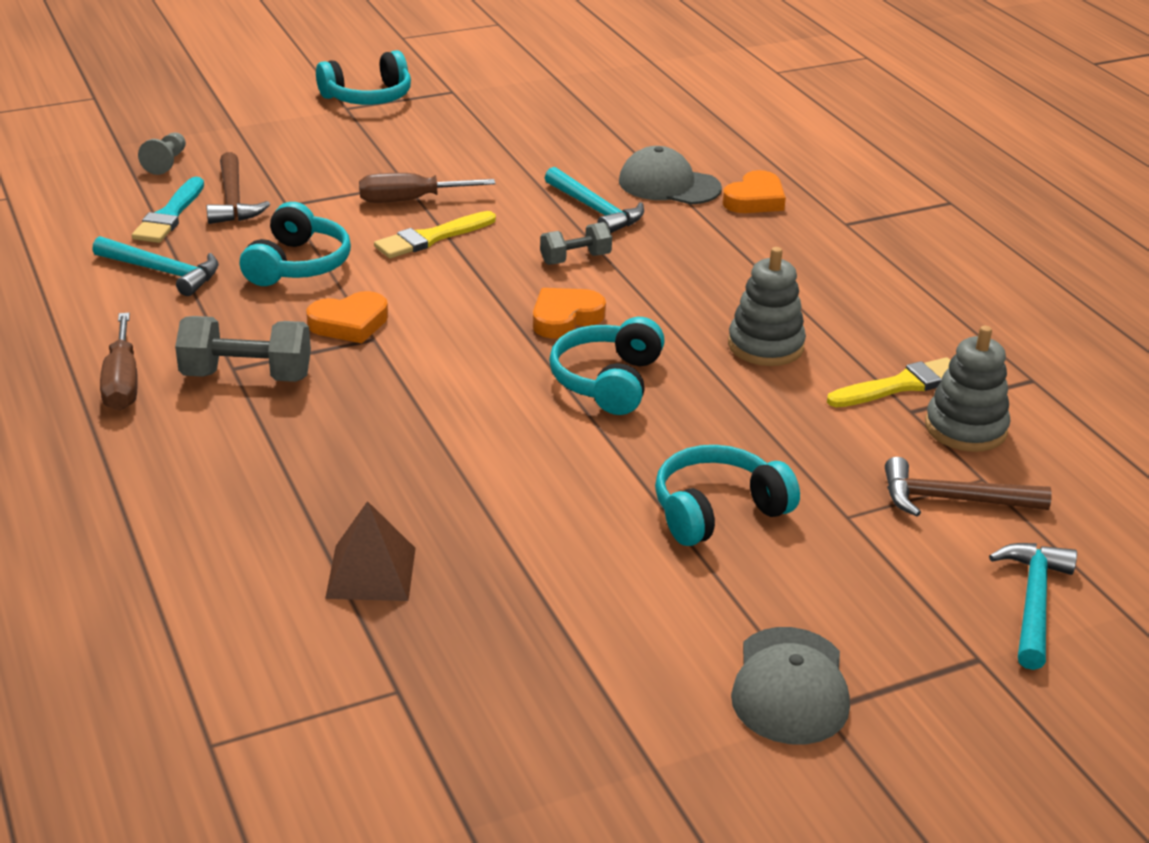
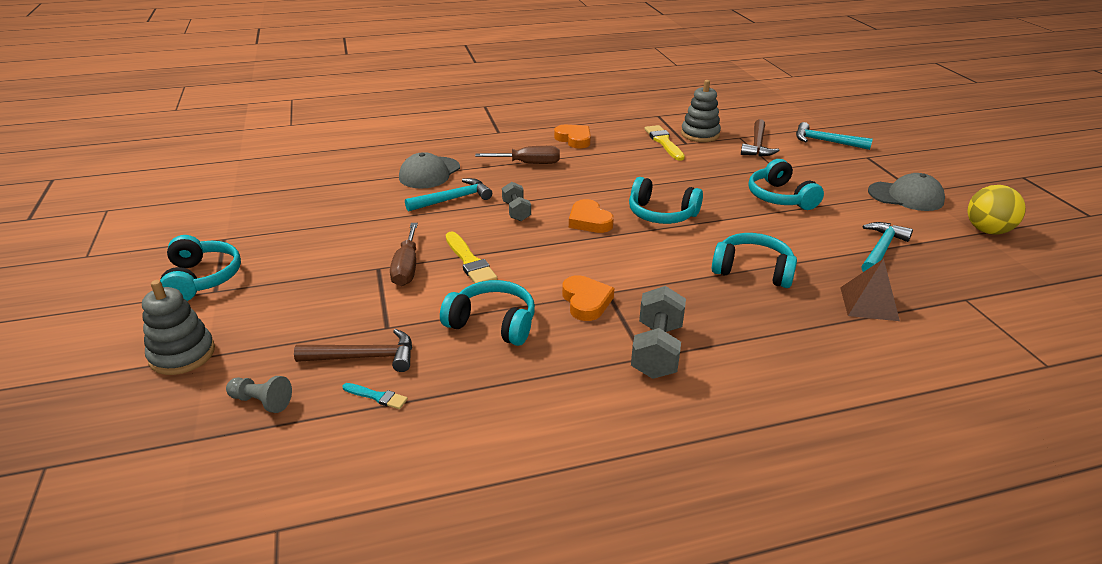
camera: 80 degrees left, 0 degrees up
(122, 383) = (667, 417): brown screwdriver -> brown screwdriver (529, 163)
(163, 272) = (485, 398): turquoise hammer -> turquoise hammer (881, 249)
(170, 215) = (377, 396): turquoise brush -> turquoise brush, size x0.56
(451, 463) = (753, 270): none -> turquoise headphones
(669, 785) = (987, 231): none -> yellow ball
(755, 199) = (460, 151): orange heart -> orange heart (574, 139)
(765, 346) = (625, 168): grey stacking toy -> grey stacking toy (182, 354)

